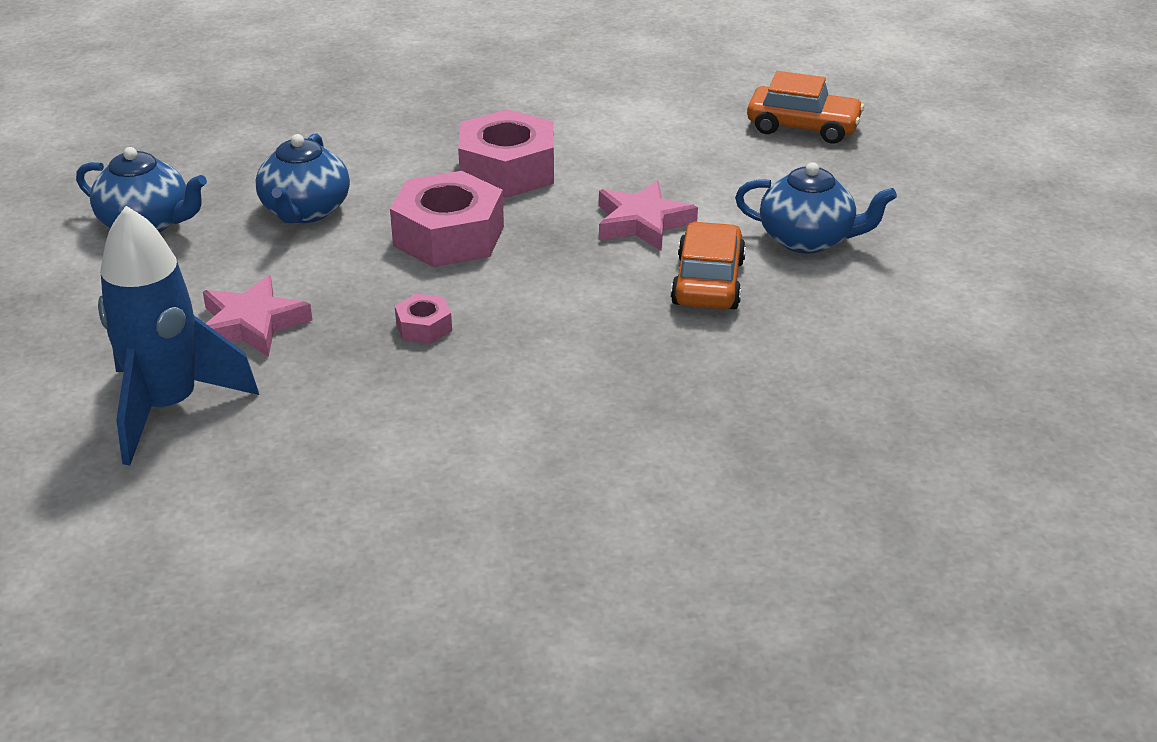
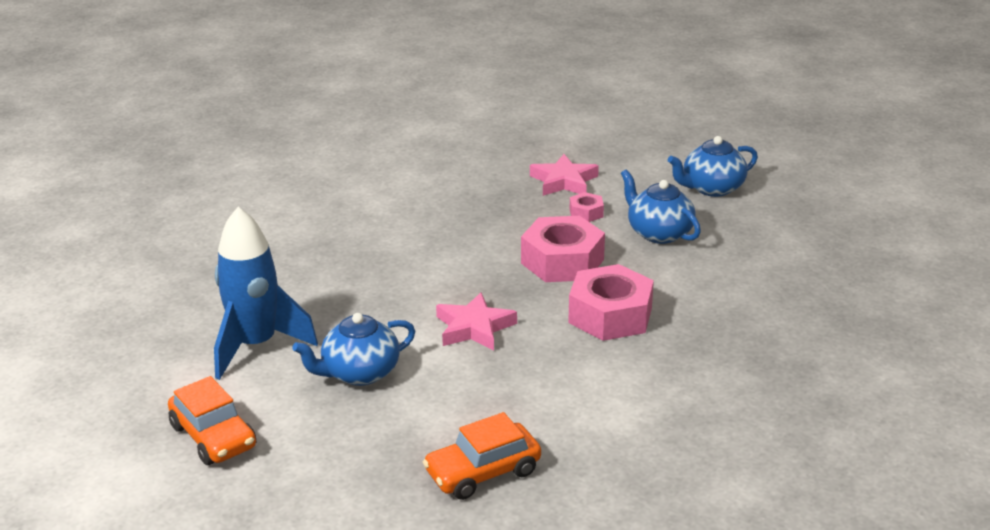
camera: 135 degrees right, 5 degrees down
(168, 408) = (528, 144): blue rocket -> blue rocket (256, 346)
(424, 327) = (488, 218): pink nut -> pink nut (586, 213)
(708, 282) = (383, 313): orange car -> orange car (213, 437)

